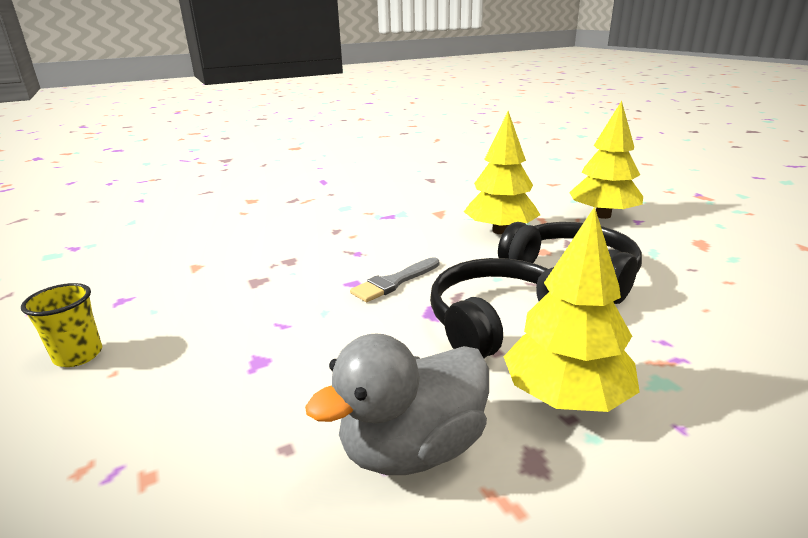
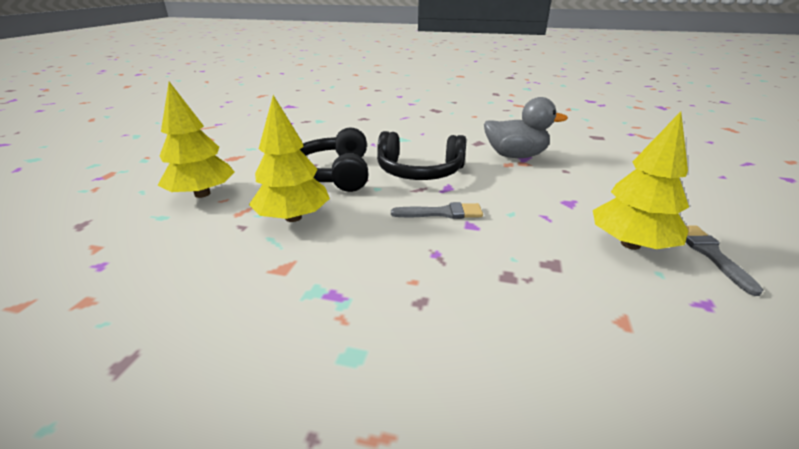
camera: 140 degrees left, 5 degrees up
(78, 355) = (710, 254): yellow cup -> grey brush
(566, 396) = (442, 147): yellow tree -> yellow tree (630, 244)

